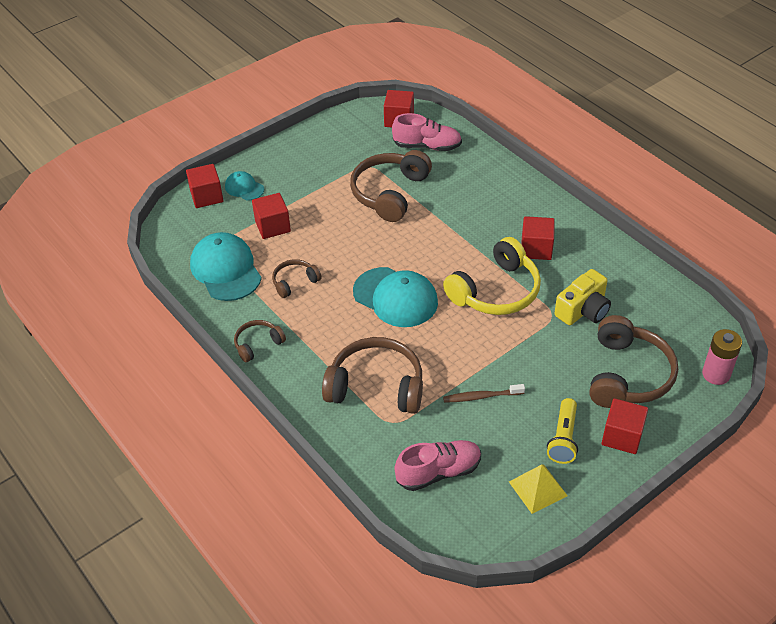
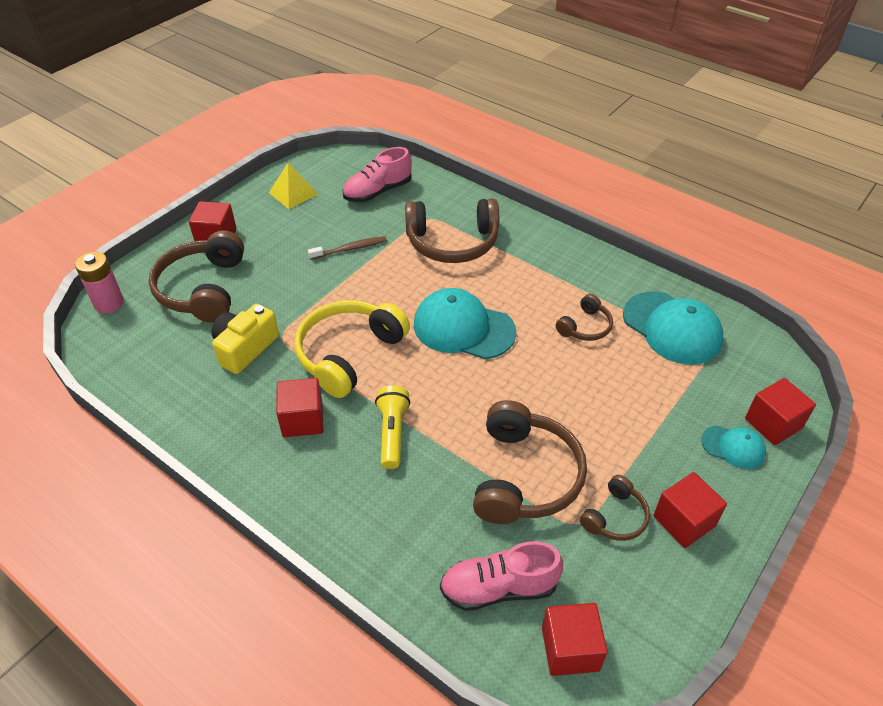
camera: 165 degrees right, 0 degrees up
(258, 344) = (585, 260): brown headphones -> brown headphones (615, 517)
(272, 226) = (655, 393): red cube -> red cube (684, 521)
(563, 439) = (271, 228): yellow flashlight -> yellow flashlight (392, 433)

